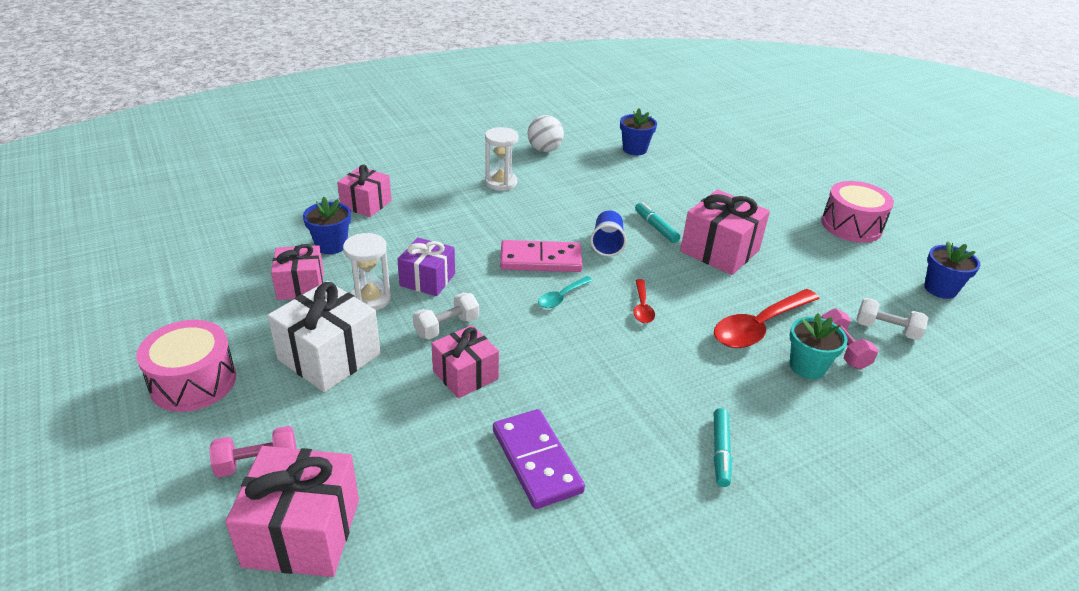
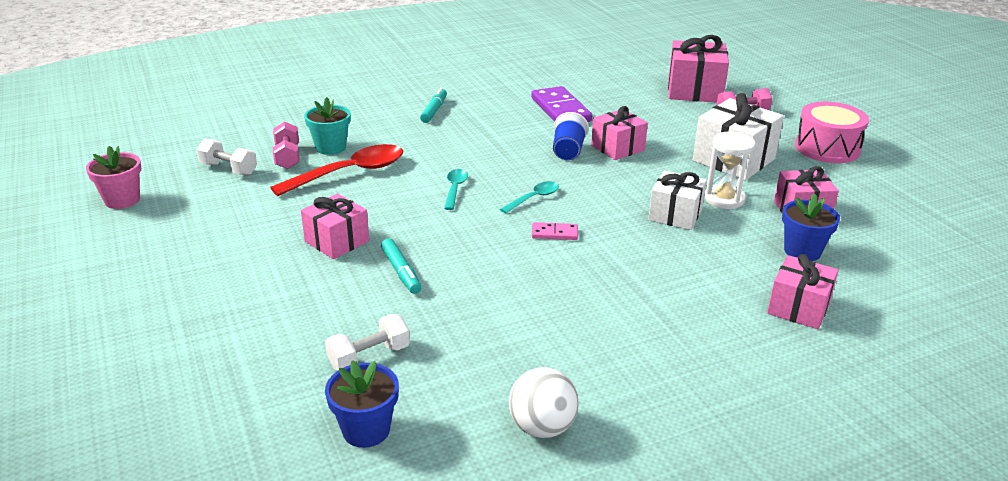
camera: 175 degrees left, 5 degrees down
(427, 280) = (675, 215): purple gift -> white gift
(447, 327) = (642, 177): white dumbbell -> white dumbbell (369, 357)
(501, 182) = (615, 347): white hourglass -> none
(540, 260) = (554, 233): pink domino -> pink domino, size x0.50
(607, 244) = (472, 250): blue cup -> blue cup (568, 151)
(642, 307) = (455, 189): red spoon -> turquoise spoon
(719, 251) = (337, 241): pink gift -> pink gift, size x0.65
(851, 225) = (129, 272): pink drum -> none
(940, 289) = (122, 200): blue flower pot -> pink flower pot

